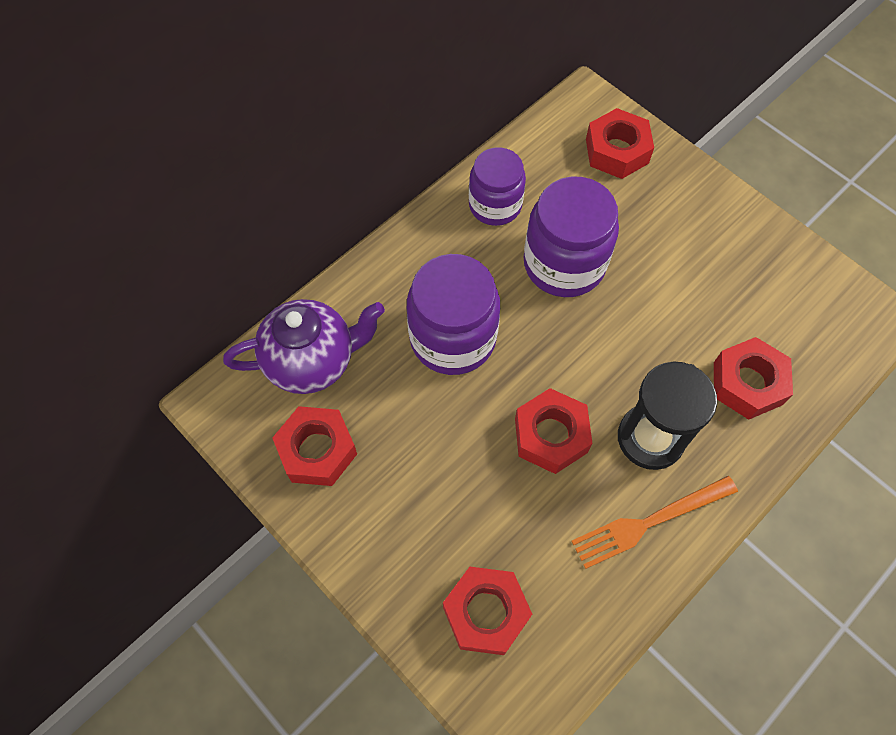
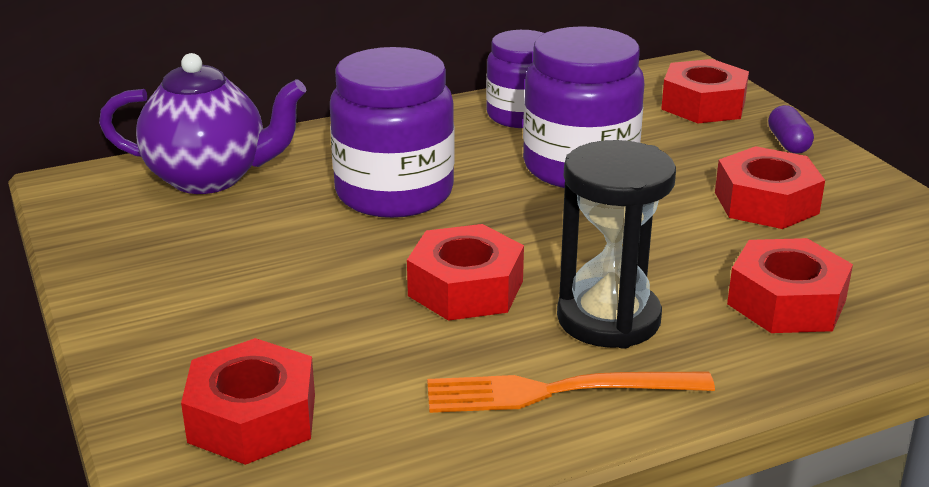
camera: 20 degrees right, 35 degrees down
(317, 450) = (154, 239): red nut -> red nut (766, 203)
(690, 188) = (788, 143): none -> purple capsule

